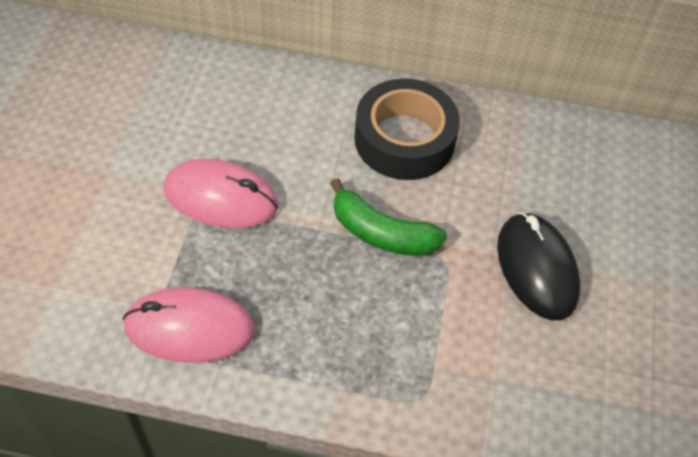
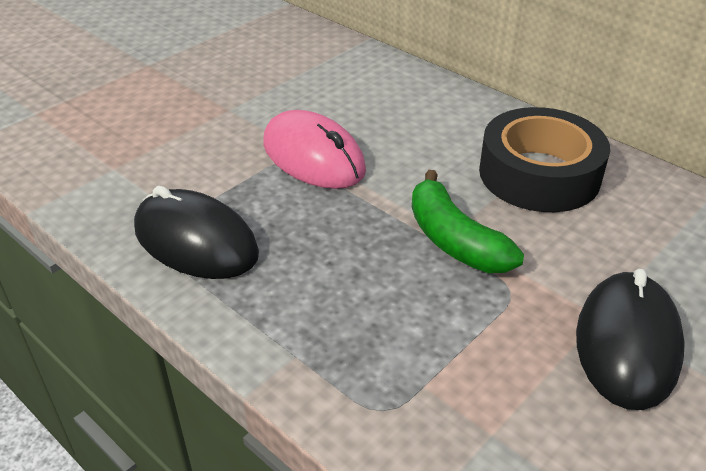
camera: 35 degrees right, 15 degrees down
(189, 328) = (195, 241): pink mouse -> black mouse

